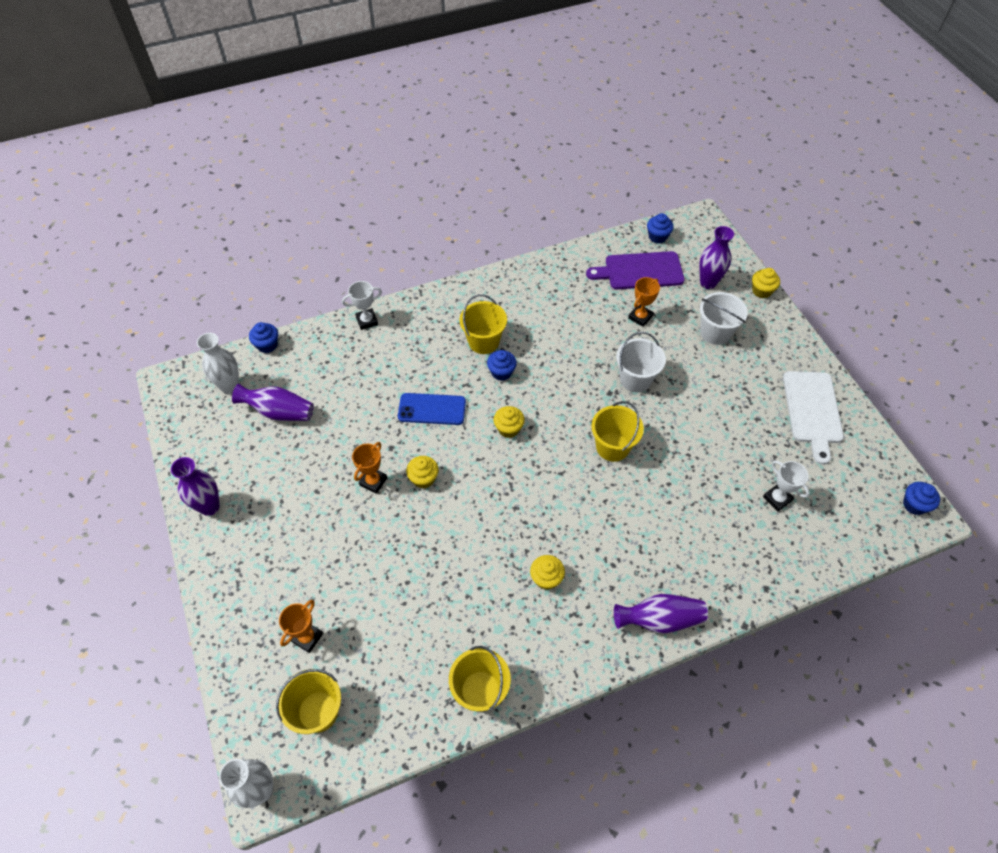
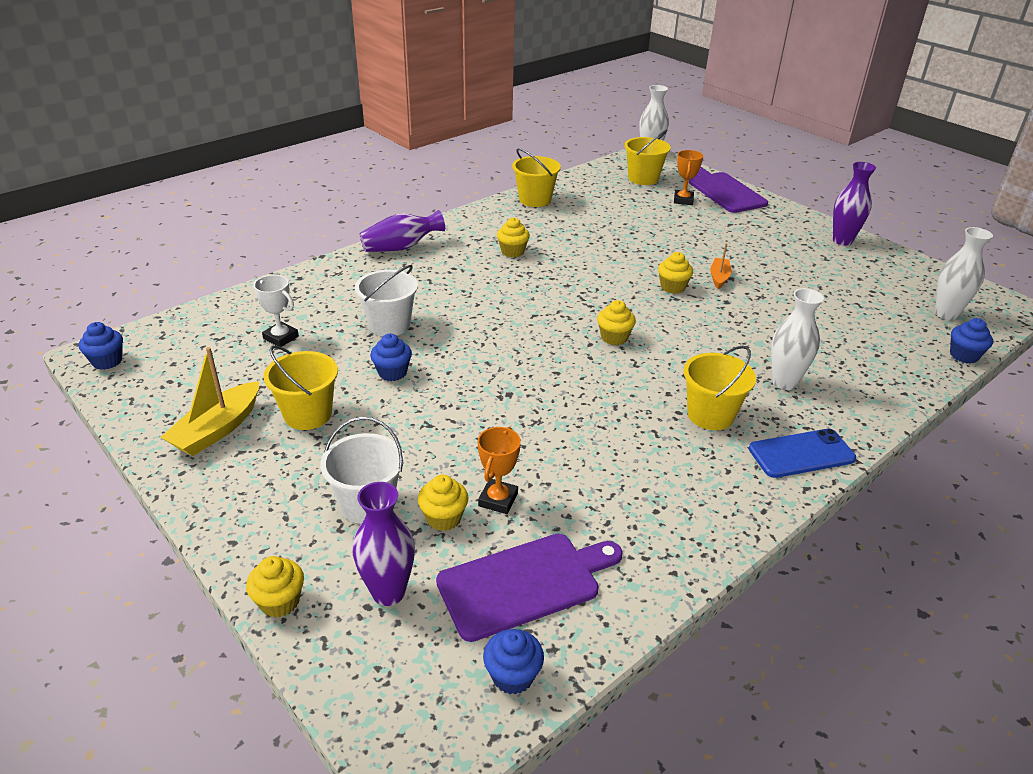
camera: 160 degrees right, 20 degrees down
(243, 646) = (724, 191): none -> purple cutting board
(279, 412) = (870, 305): purple vase -> none
(367, 321) = (883, 405): white trophy -> none
(373, 481) = (719, 277): orange trophy -> orange boat
(414, 354) = (784, 382): none -> white vase
(432, 409) = (713, 337): blue phone -> blue phone (801, 454)
(501, 372) = (661, 386): blue cupcake -> blue cupcake (392, 372)
(612, 447) = (485, 345): yellow bucket -> yellow bucket (308, 414)
(635, 379) = (479, 415): white bucket -> white bucket (389, 325)
(673, 314) = (444, 518): none -> yellow cupcake
(812, 411) = (217, 429): white cutting board -> yellow boat

